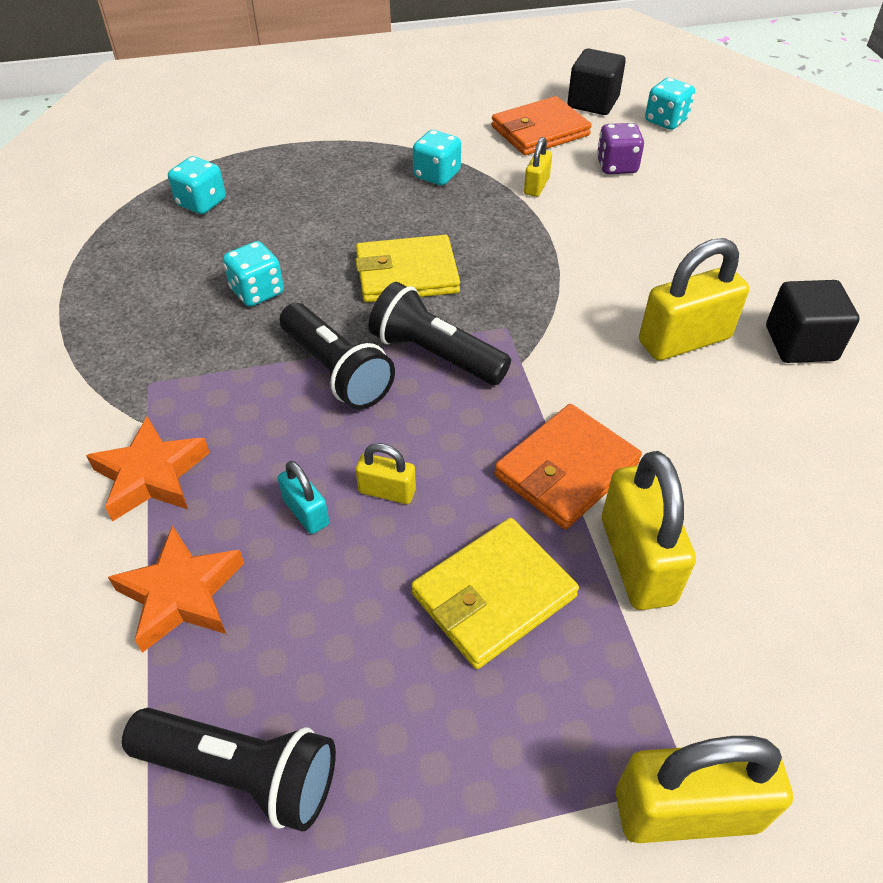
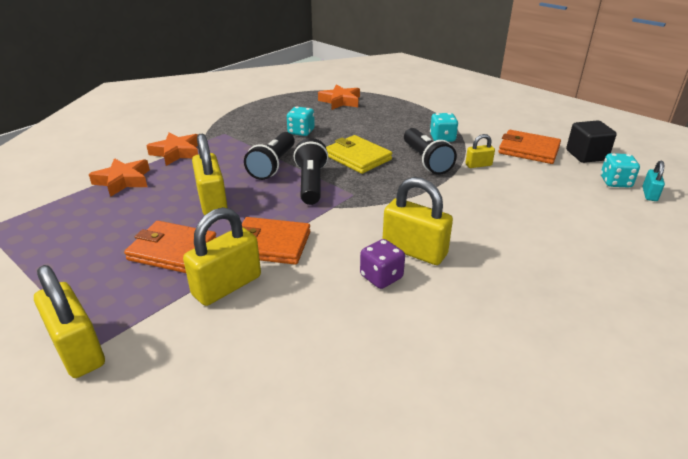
camera: 55 degrees right, 15 degrees down
(201, 203) = (340, 101): turquoise dice -> orange star
(242, 773) = (48, 224): black flashlight -> black flashlight (426, 161)
(306, 512) = (184, 189): turquoise padlock -> turquoise padlock (649, 194)
(387, 491) = (212, 202): yellow padlock -> yellow padlock, size x1.94
(493, 595) = (173, 250): yellow wallet -> orange wallet
(616, 166) = (538, 181): purple dice -> purple dice (381, 277)
(800, 343) = (469, 296): black cube -> none

